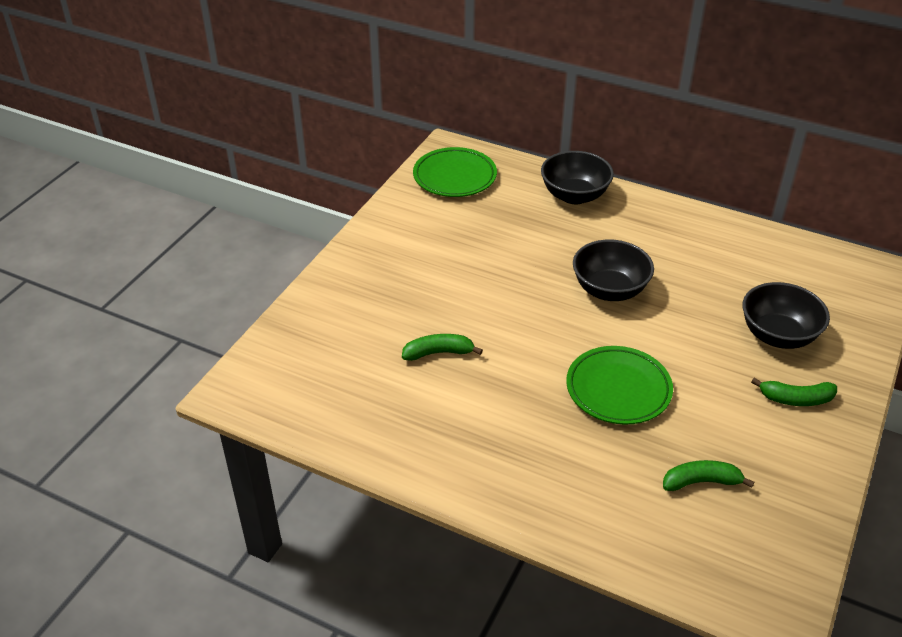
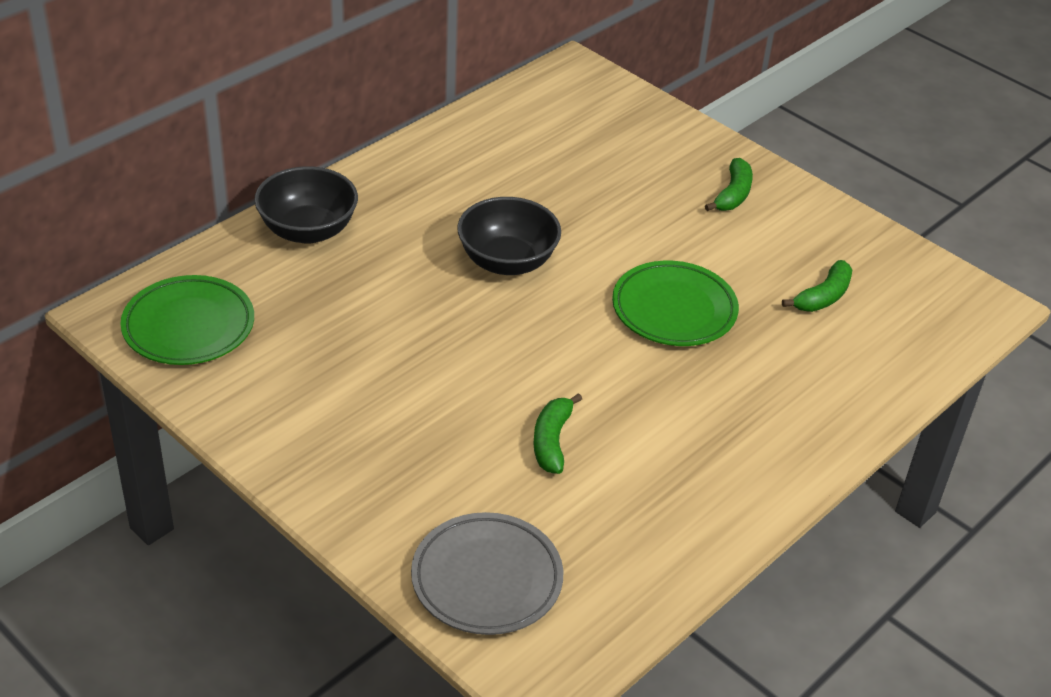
camera: 75 degrees left, 0 degrees up
(302, 350) = (487, 579): none -> grey plate
(701, 482) = (823, 297): green banana -> green banana turned 150 degrees counterclockwise
(778, 335) = (638, 170): black bowl -> none

